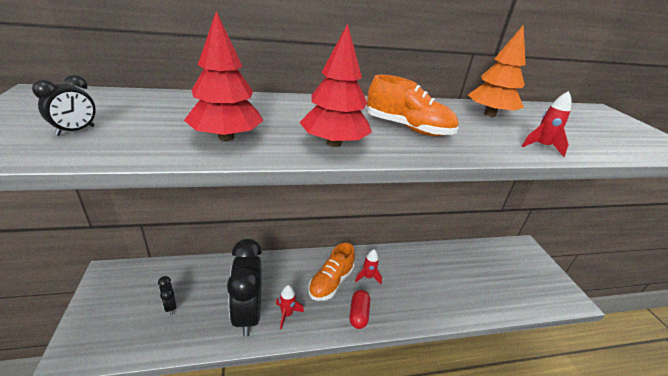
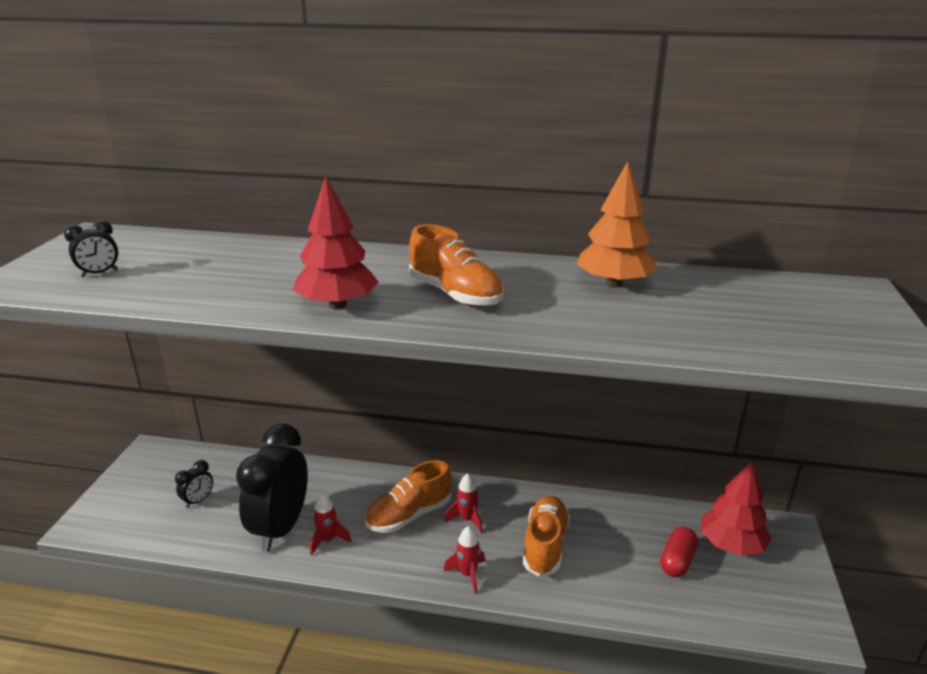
camera: 25 degrees right, 5 degrees down
(170, 306) = (198, 501): black clock -> black clock turned 135 degrees counterclockwise
(226, 137) = (228, 289): red tree -> red tree (731, 544)
(358, 314) = (423, 562): red capsule -> red capsule (677, 561)
(420, 284) = (545, 545): none -> orange shoe
(541, 147) = (626, 333): red rocket -> red rocket (468, 574)

